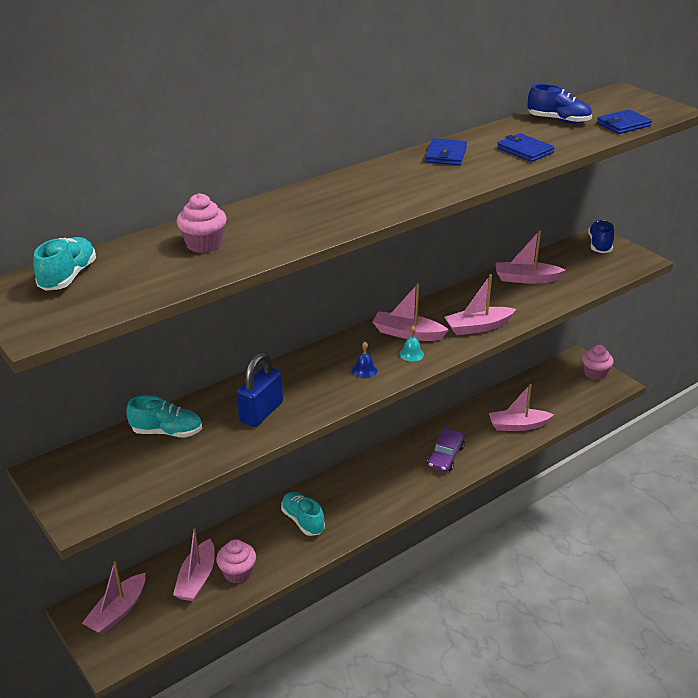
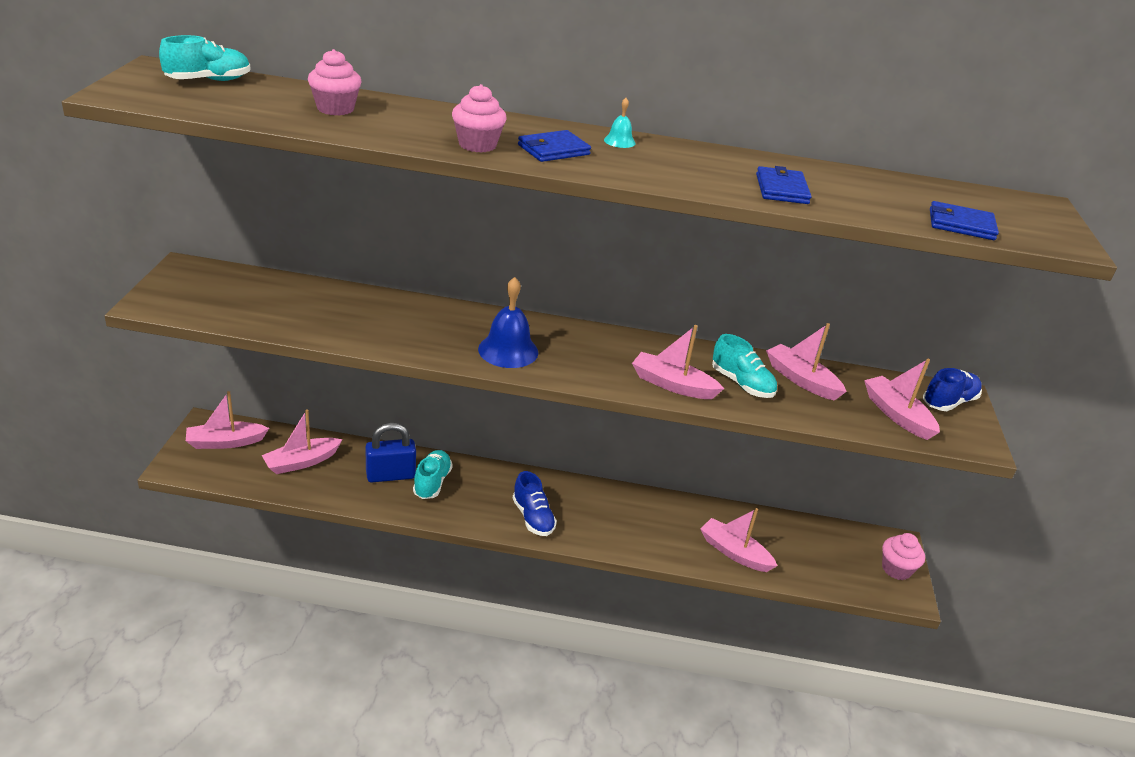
camera: 40 degrees right, 0 degrees up
(167, 432) = (294, 294): turquoise shoe -> turquoise shoe (741, 384)
(237, 573) = (332, 480): pink cupcake -> pink cupcake (477, 145)
(261, 412) = (377, 325): blue padlock -> blue padlock (390, 475)
(364, 370) = (508, 350): blue bell -> blue bell, size x2.07
(407, 333) = (598, 349): pink boat -> pink boat (897, 415)
(411, 354) = (571, 365): turquoise bell -> turquoise bell (619, 141)
(445, 456) = (623, 526): purple car -> none
(446, 155) = (690, 155): blue wallet -> blue wallet (553, 150)
(558, 120) = (888, 188): blue shoe -> blue shoe (533, 517)

